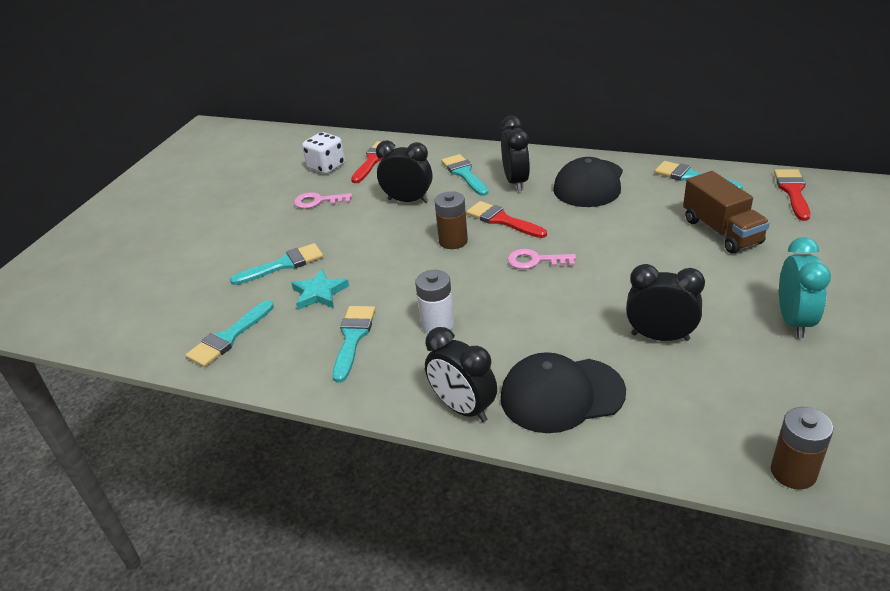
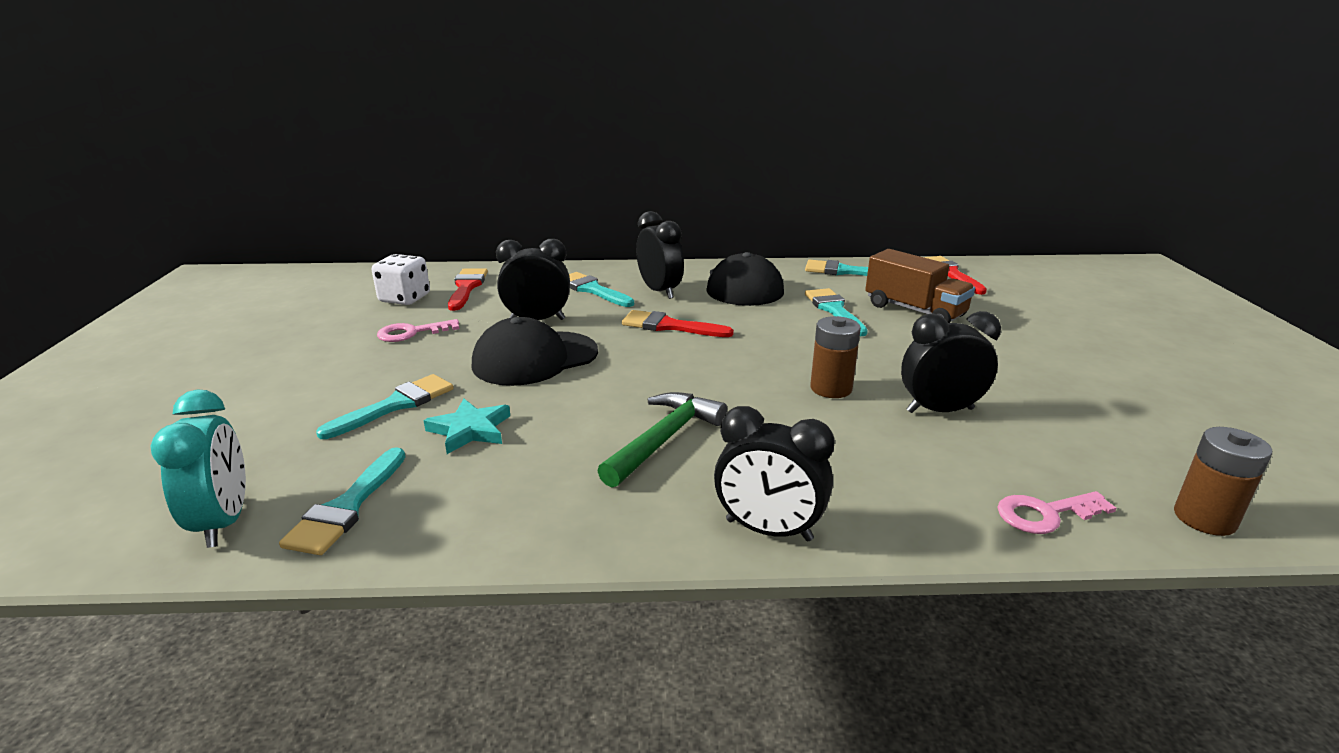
camera: 25 degrees left, 10 degrees down
(353, 338) = (553, 474): turquoise brush -> turquoise brush (834, 310)
(437, 324) = (664, 439): white battery -> green hammer
(453, 241) = (623, 352): brown battery -> brown battery (831, 388)
(535, 261) = (739, 358): pink key -> pink key (1045, 514)
(561, 395) = (882, 489): black cap -> black cap (535, 358)
(793, 321) = (1057, 376): turquoise clock -> turquoise clock (224, 522)

